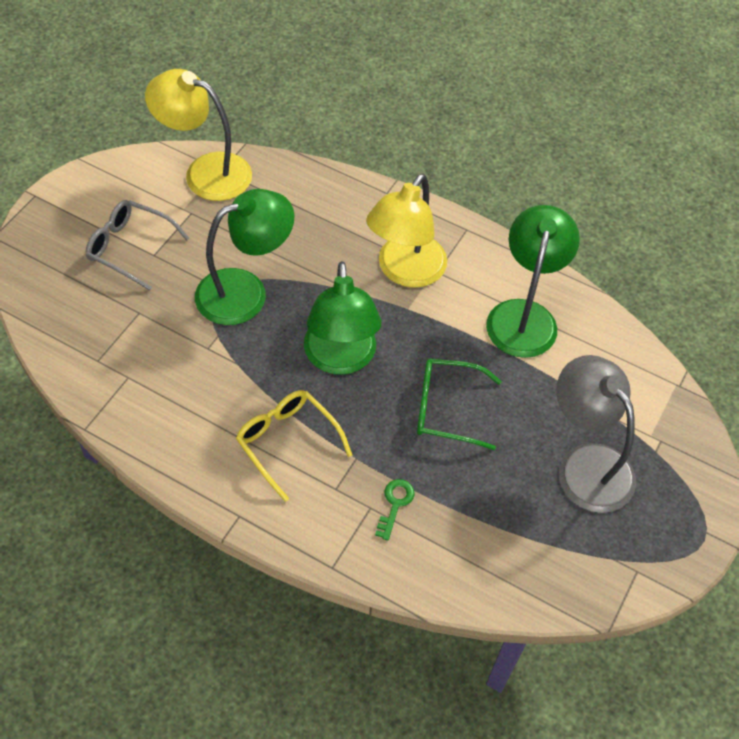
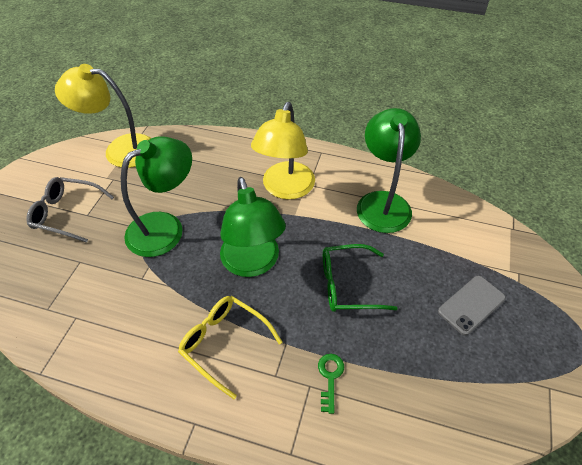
camera: 10 degrees left, 5 degrees down
(586, 464) = (471, 305): grey lamp -> grey phone

